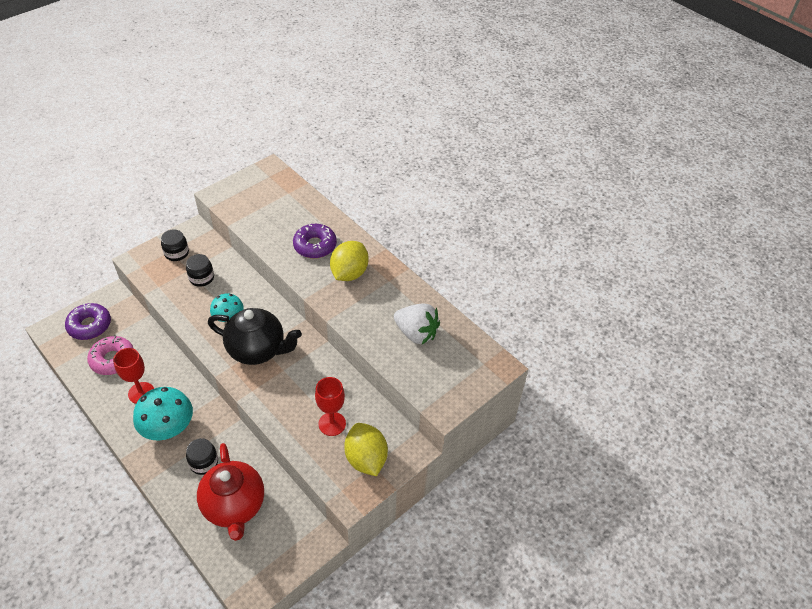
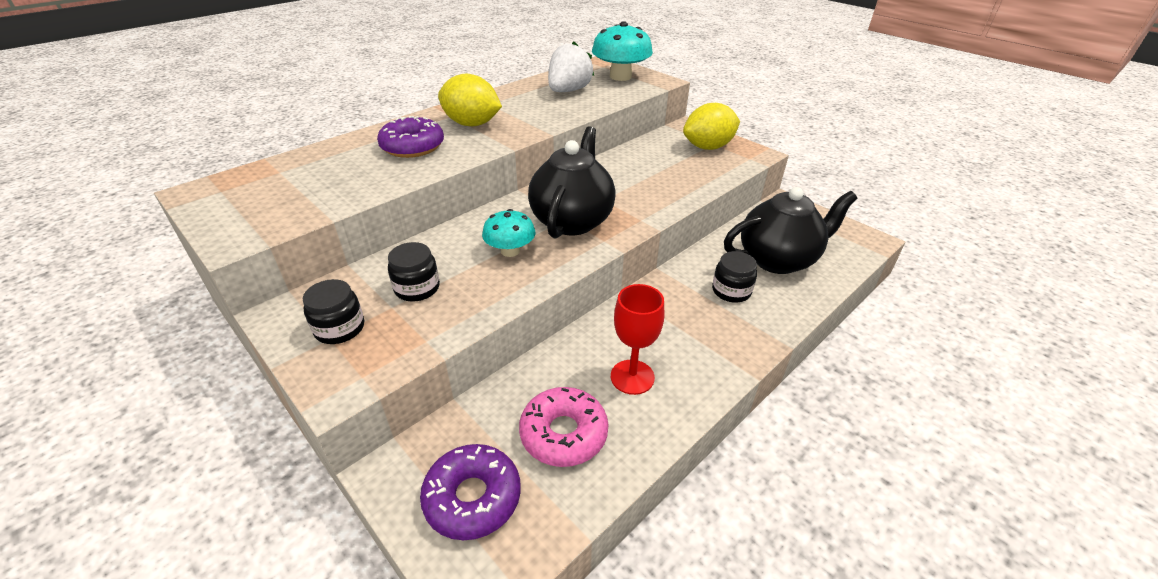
camera: 90 degrees left, 10 degrees down
(168, 427) = (687, 334): turquoise mushroom -> turquoise mushroom (620, 76)
(234, 506) = (778, 259): red teapot -> black teapot
(332, 424) = (672, 166): red goblet -> none

